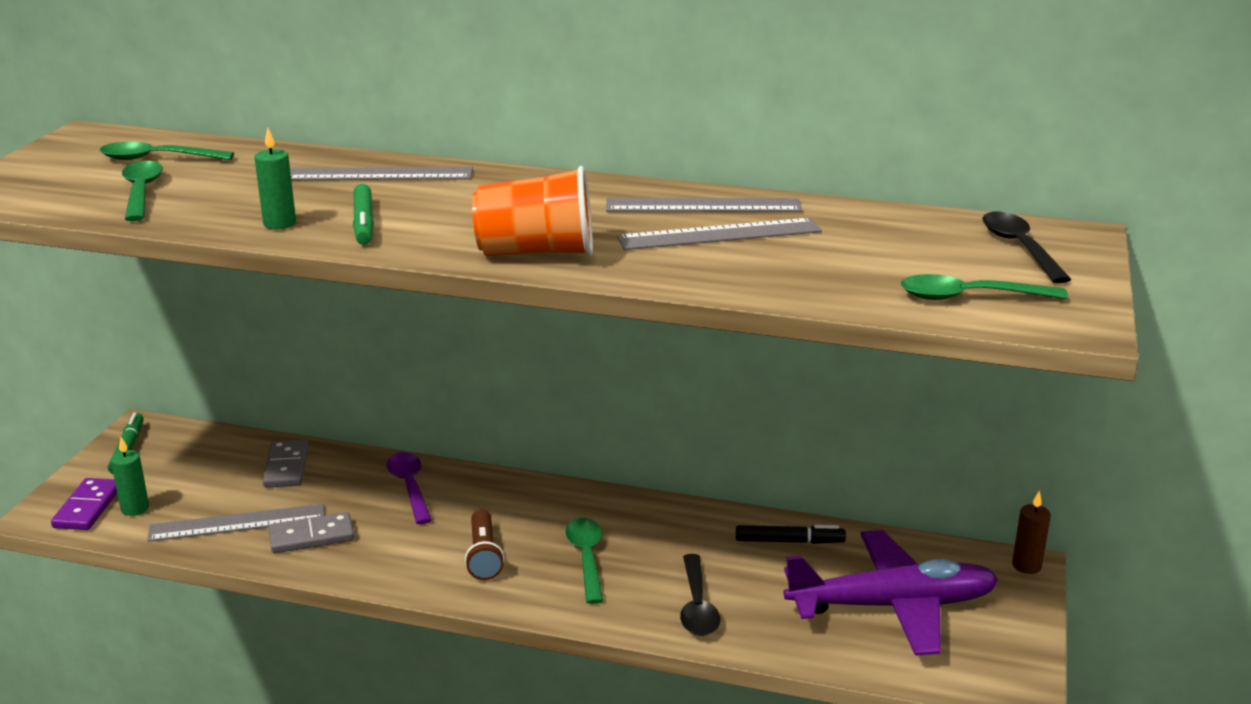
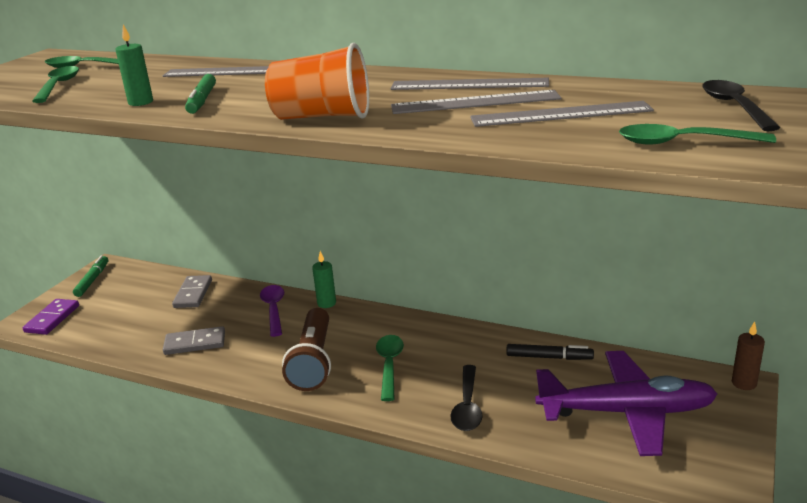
camera: 10 degrees right, 0 degrees up
(135, 508) = (82, 320): green candle -> green candle (326, 303)
(237, 523) = (147, 332): grey ruler -> grey ruler (561, 114)
(484, 556) = (313, 361): brown flashlight -> brown flashlight, size x1.59

